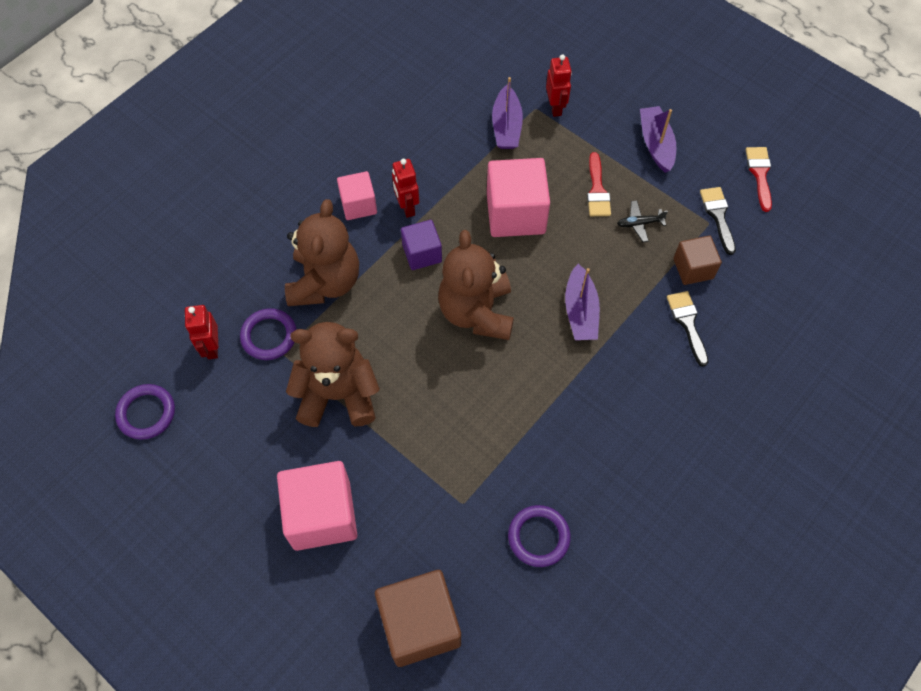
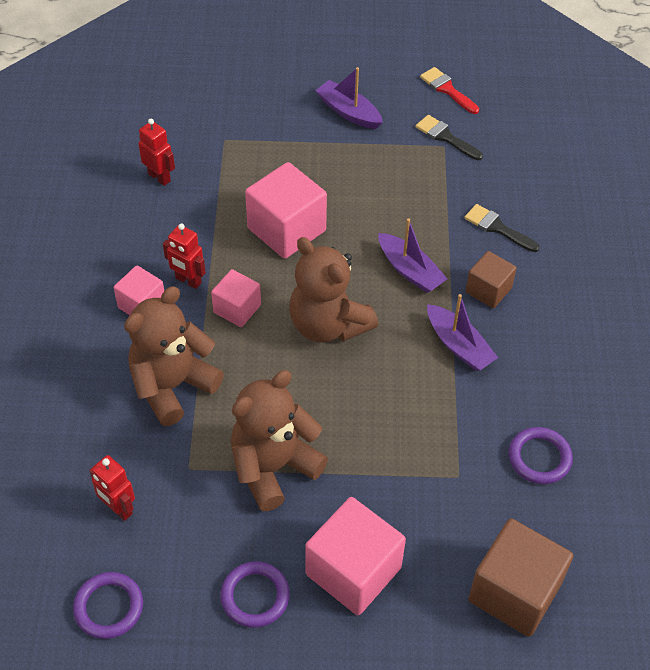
camera: 40 degrees left, 10 degrees down
(269, 336) = (164, 463): purple ring -> purple ring (255, 596)
(325, 282) = (172, 386): brown teddy bear -> brown teddy bear turned 105 degrees counterclockwise
(422, 253) = (237, 309): purple cube -> pink cube
(506, 126) = (213, 167): purple boat -> purple boat (459, 345)
(555, 107) = (241, 130): red robot -> red robot (159, 177)
(597, 190) = (336, 173): red brush -> none
(639, 223) = (392, 178): black plane -> none
(693, 268) = (463, 186): brown cube -> brown cube (488, 290)

